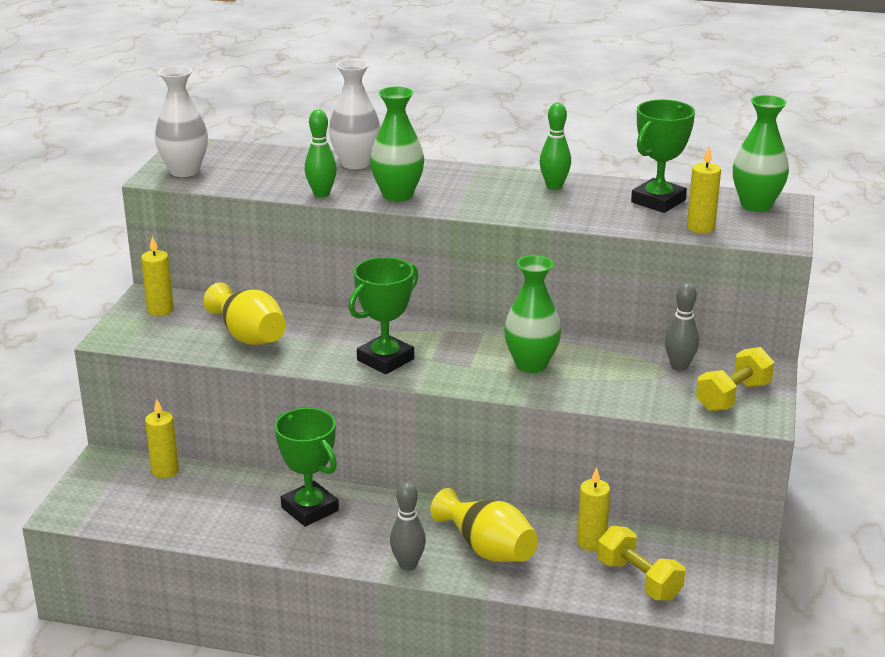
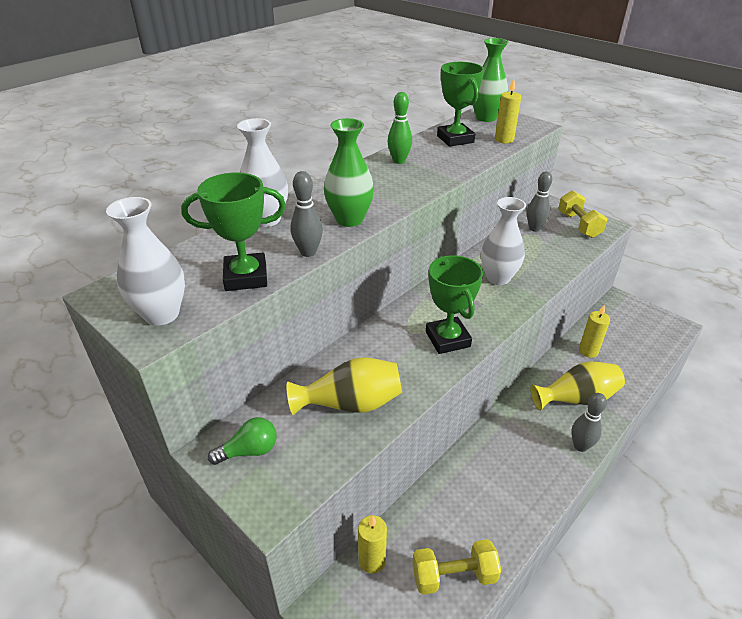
camera: 60 degrees left, 10 degrees up
(160, 310) = (249, 451): yellow candle -> green light bulb
(310, 509) = (485, 476): green trophy -> green trophy (246, 277)
(321, 194) = (308, 252): green bowling pin -> grey bowling pin
(531, 364) = (498, 278): green vase -> white vase
(639, 580) = (632, 348): yellow dumbbell -> yellow dumbbell (454, 576)

